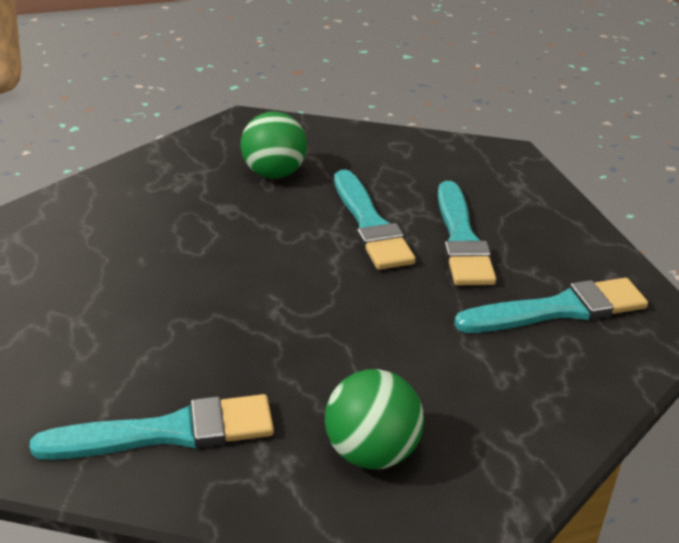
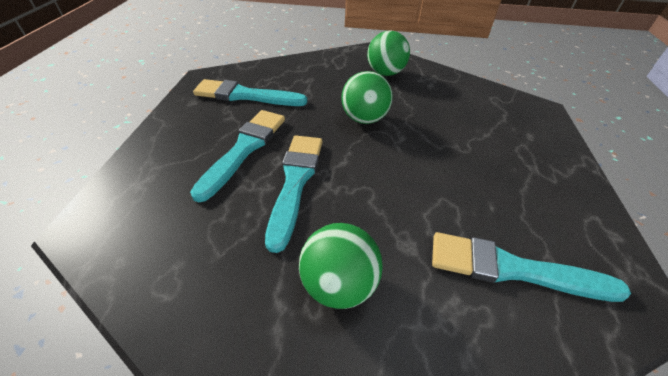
camera: 155 degrees left, 10 degrees up
(168, 432) = (472, 99): turquoise brush -> turquoise brush (512, 269)
(346, 325) = (364, 119): none -> green ball

